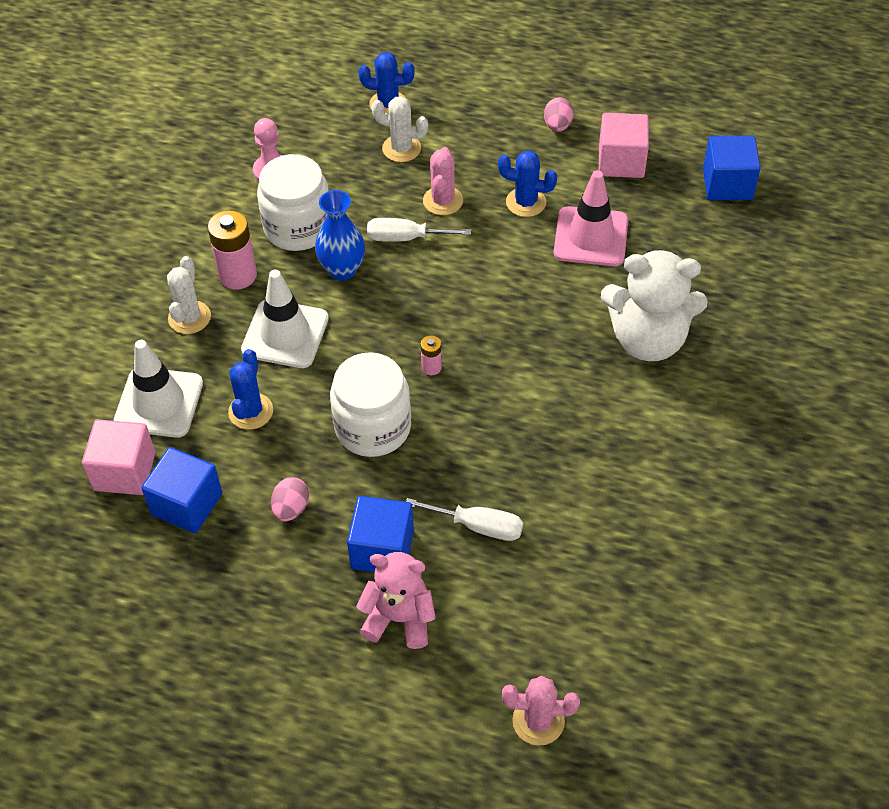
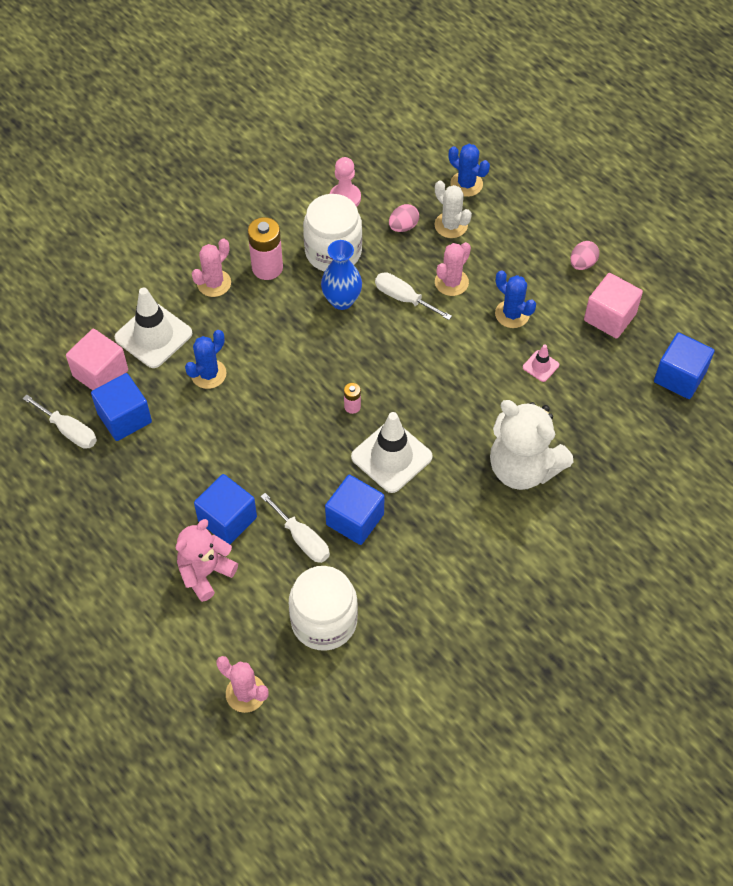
camera: 30 degrees right, 5 degrees up
(131, 551) = (69, 431): none -> white screwdriver
(189, 317) = (214, 283): white cactus -> pink cactus
(285, 334) = (269, 329): white traffic cone -> white traffic cone (391, 457)
(291, 508) = (188, 458): pink egg -> pink egg (403, 226)
(373, 427) = (281, 429): white jar -> white jar (324, 621)
(399, 618) = (205, 573): pink teddy bear -> pink teddy bear turned 90 degrees counterclockwise
(519, 477) = (355, 519): none -> blue cube
(591, 237) = (540, 366): pink traffic cone -> pink traffic cone, size x0.47

